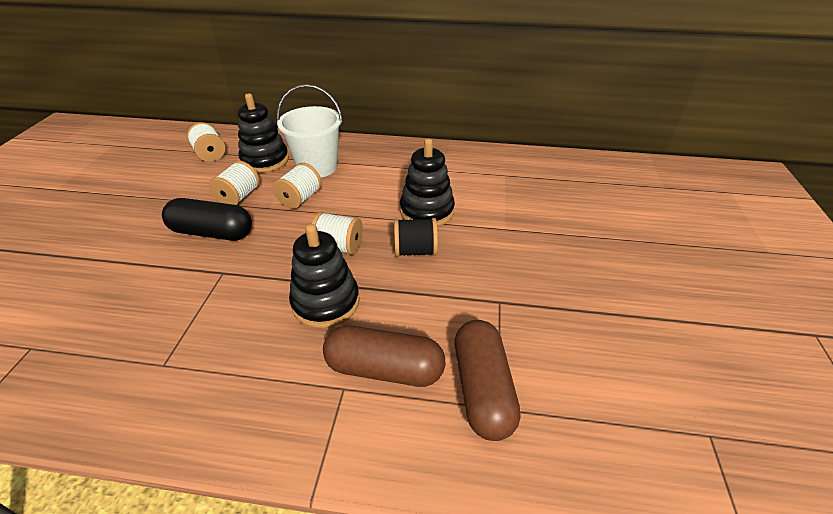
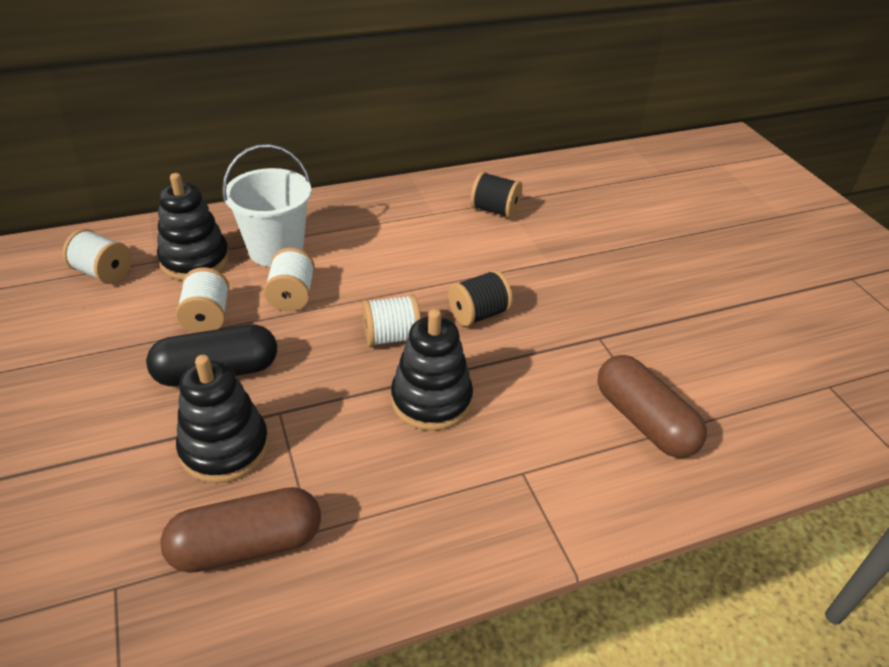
camera: 30 degrees left, 0 degrees up
(384, 369) = (546, 439): brown capsule -> brown capsule (247, 545)
(427, 211) = (454, 267): black stacking toy -> black stacking toy (225, 448)
(492, 179) = (494, 210): none -> black spool

